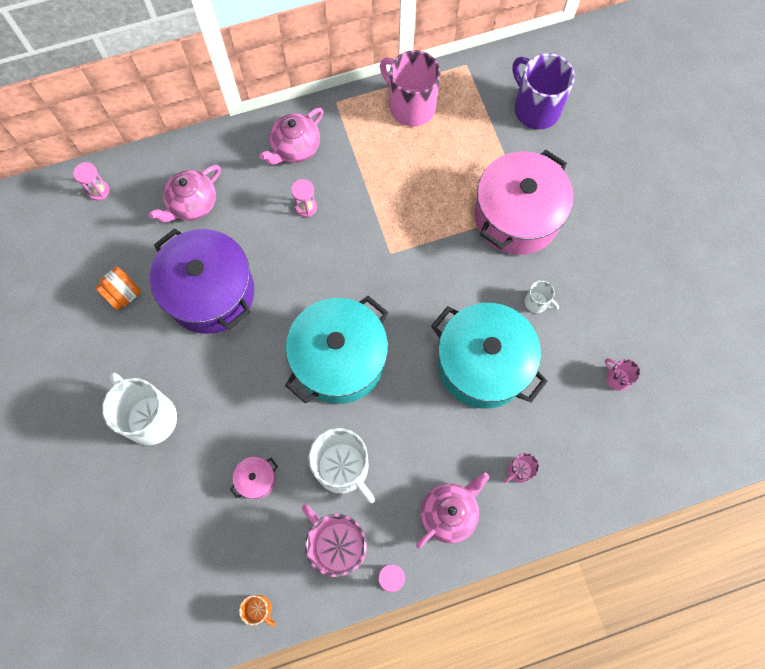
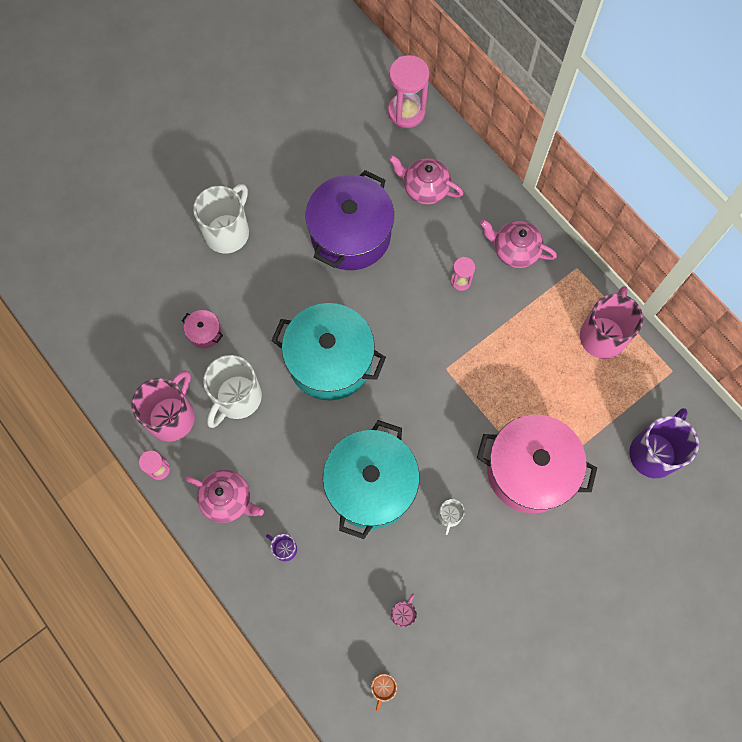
camera: 70 degrees right, 0 degrees up
(98, 191) = (406, 112): pink hourglass -> pink hourglass, size x1.91
(123, 294) = (323, 169): orange jar -> none
(259, 609) = (103, 374): orange mug -> orange mug (383, 687)
(519, 471) = (284, 548): pink mug -> purple mug

